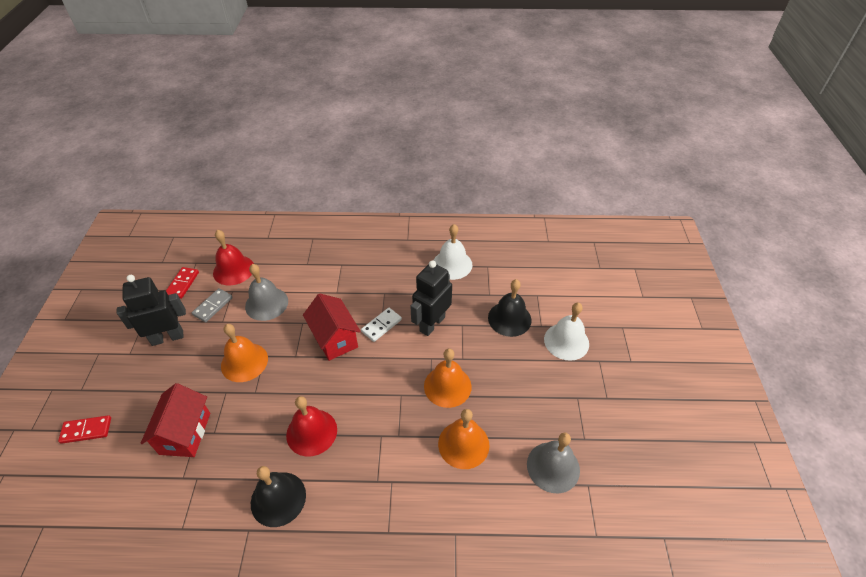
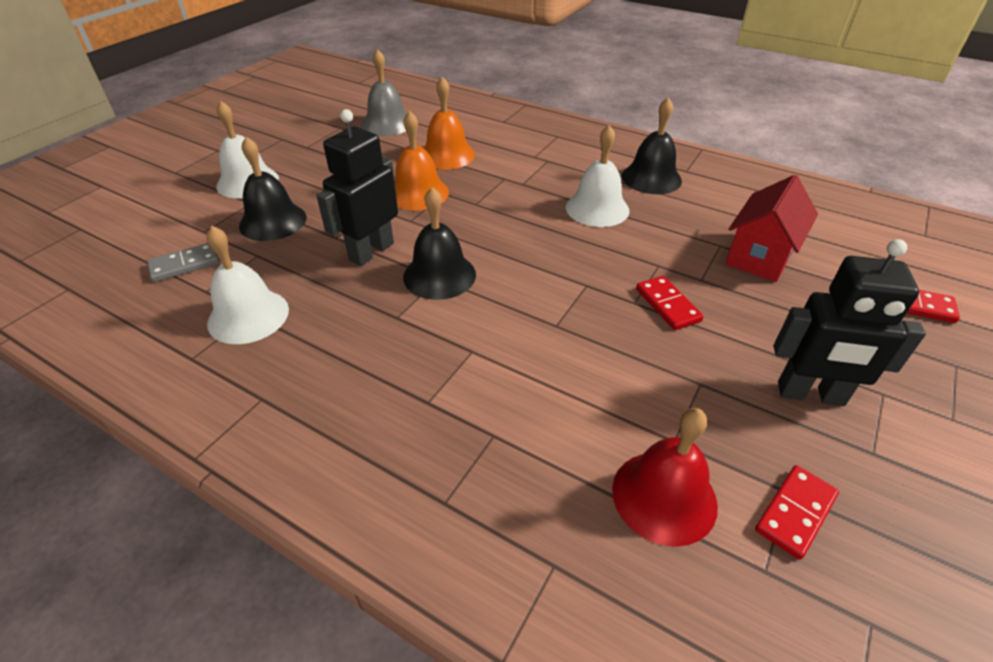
camera: 150 degrees left, 5 degrees down
(213, 306) = (718, 422): grey domino -> grey domino (185, 265)
(244, 362) = (668, 305): orange bell -> red domino
(266, 303) = (607, 383): grey bell -> none
(311, 432) = (597, 208): red bell -> white bell
(335, 339) = (517, 284): red house -> none
(381, 325) = (439, 275): white domino -> black bell
(432, 324) = (371, 251): black robot -> black robot turned 150 degrees clockwise

